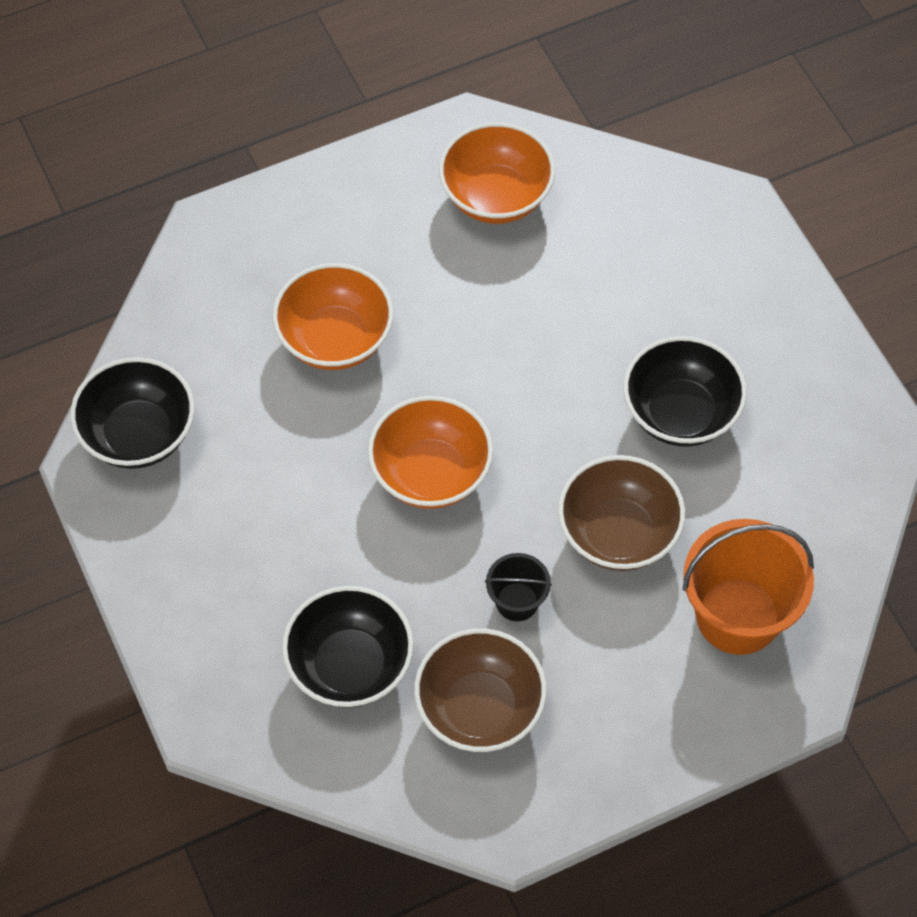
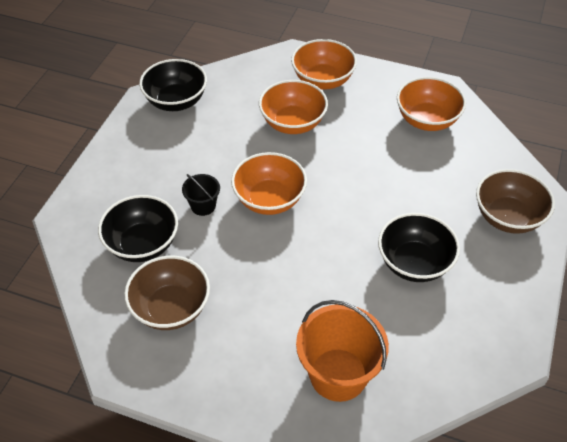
camera: 45 degrees right, 10 degrees down
(299, 239) = (323, 80): none -> orange bowl
(517, 602) = (242, 279): black bucket -> black bucket (203, 206)
(618, 534) = (322, 289): brown bowl -> brown bowl (507, 217)

